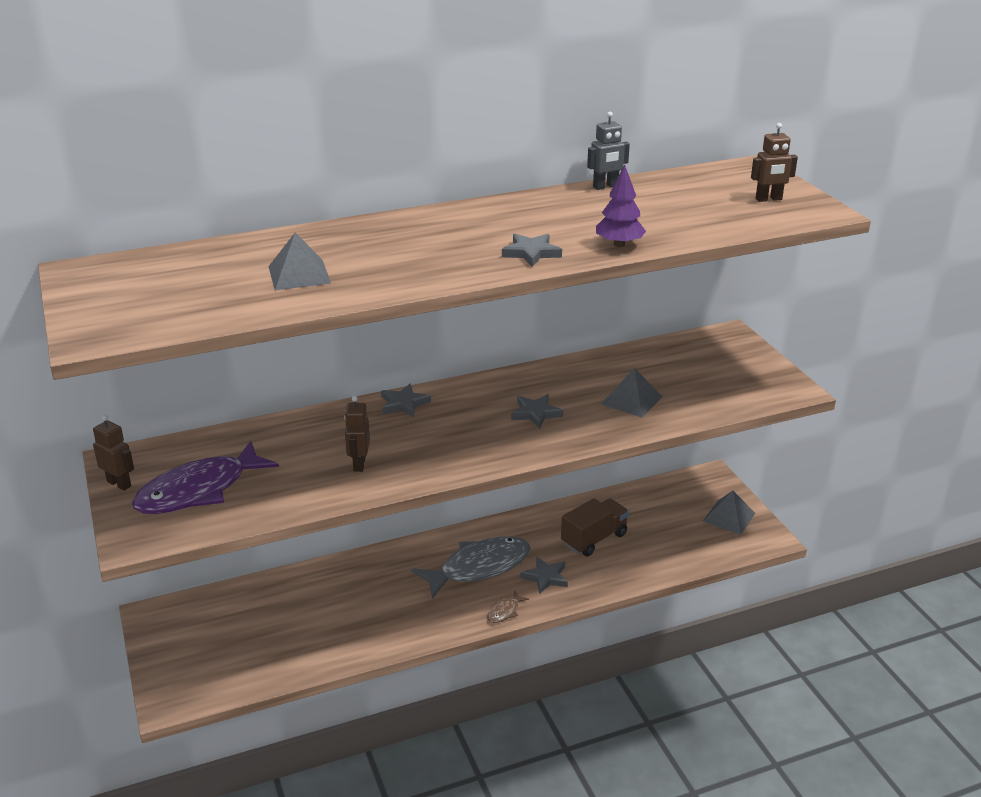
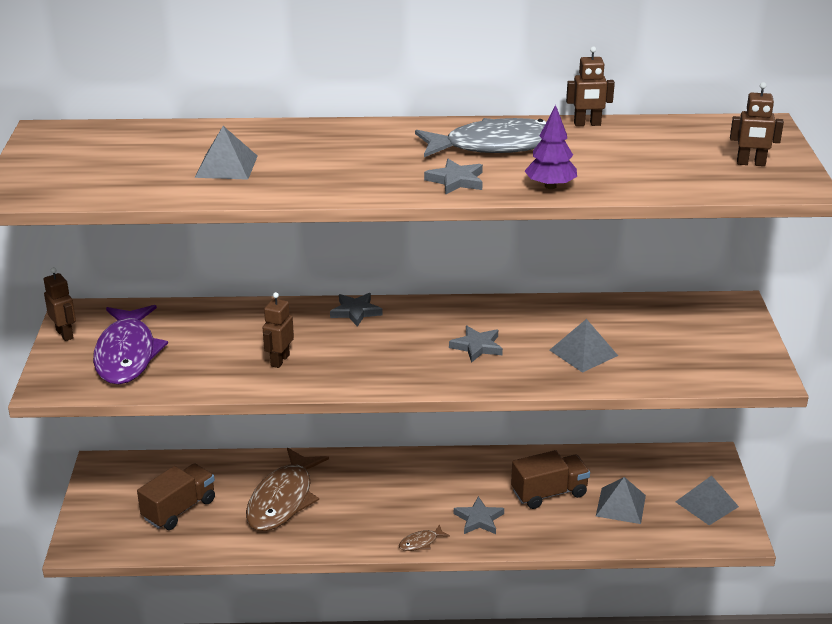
camera: 20 degrees right, 0 degrees up
(199, 490) = (126, 354): purple fish -> purple fish turned 75 degrees counterclockwise
(255, 638) = (179, 509): none -> brown truck
(354, 604) = (283, 499): none -> brown fish
(479, 568) = (418, 494): grey fish -> grey fish (496, 146)
(605, 186) = (587, 124): grey robot -> brown robot
(660, 535) = (620, 505): none -> grey pyramid

